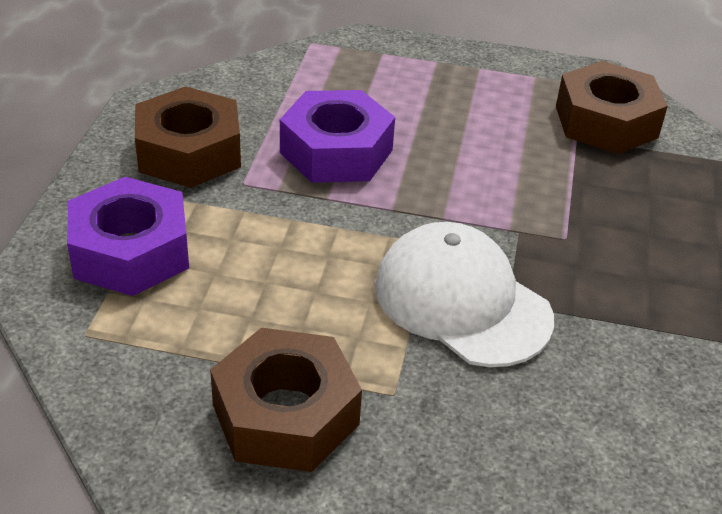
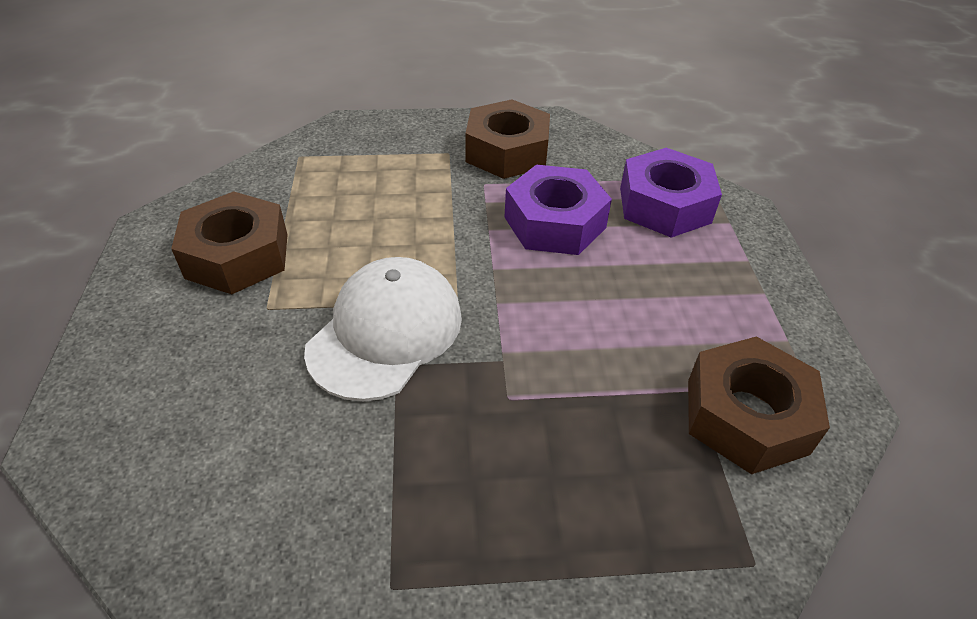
camera: 75 degrees right, 5 degrees up
(130, 251) = (383, 153): purple nut -> purple nut (664, 205)

